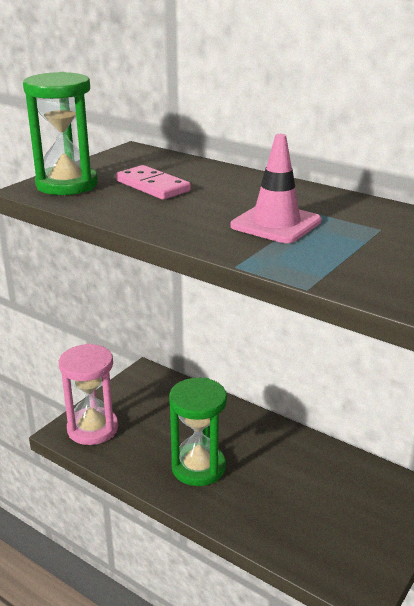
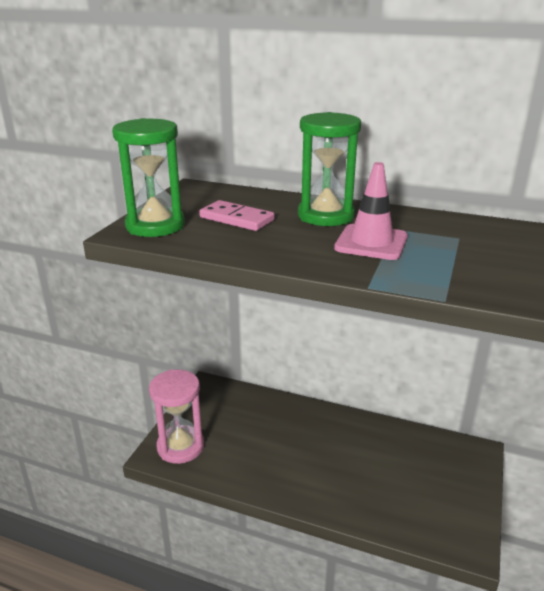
camera: 15 degrees left, 0 degrees up
(198, 467) = (289, 465): green hourglass -> green hourglass (325, 216)

